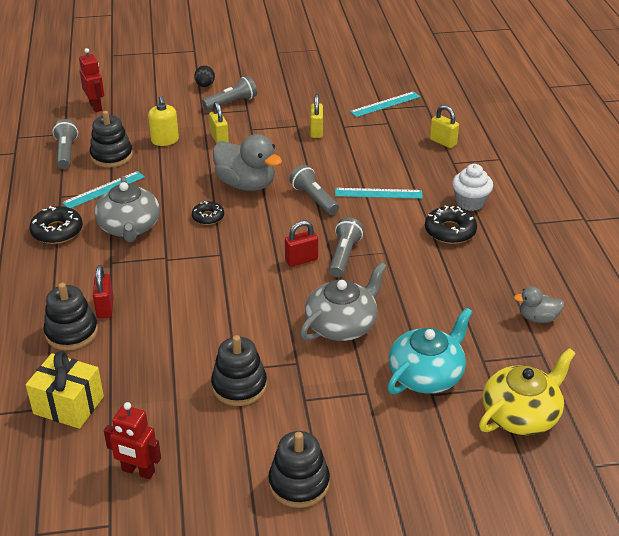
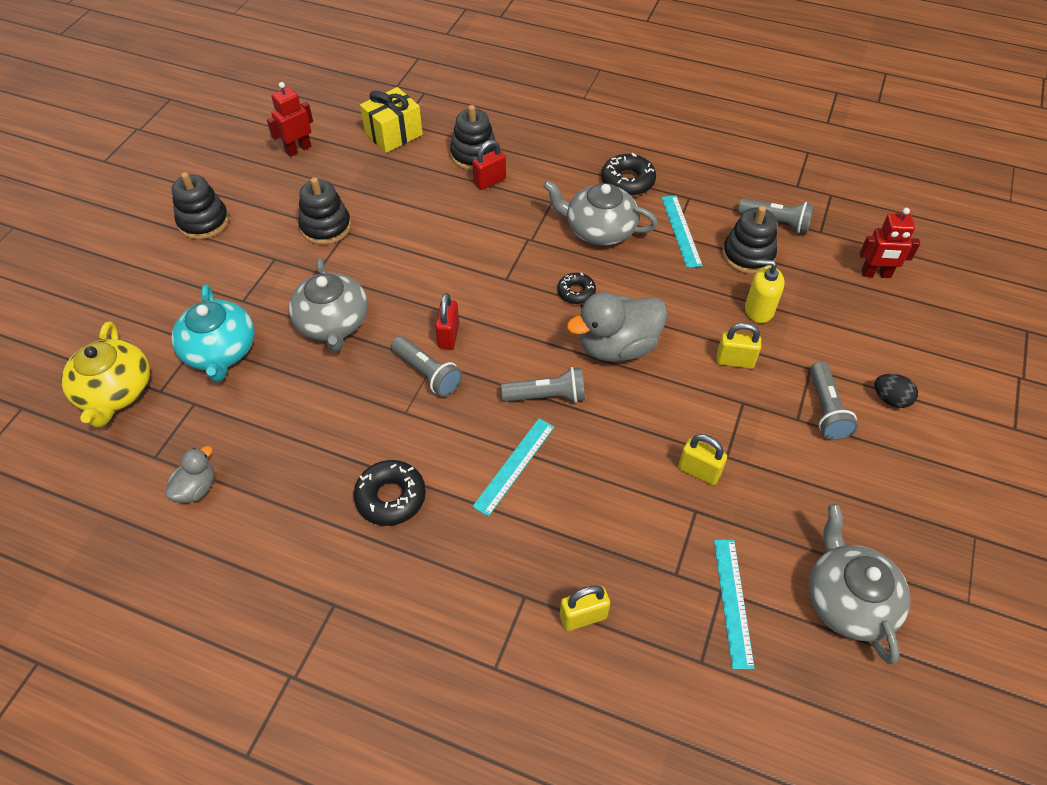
camera: 120 degrees right, 15 degrees up
(105, 307) = (490, 181): red padlock -> red padlock turned 60 degrees counterclockwise
(349, 76) = (848, 600): none -> grey teapot
(470, 202) = (426, 557): white cupcake -> none

